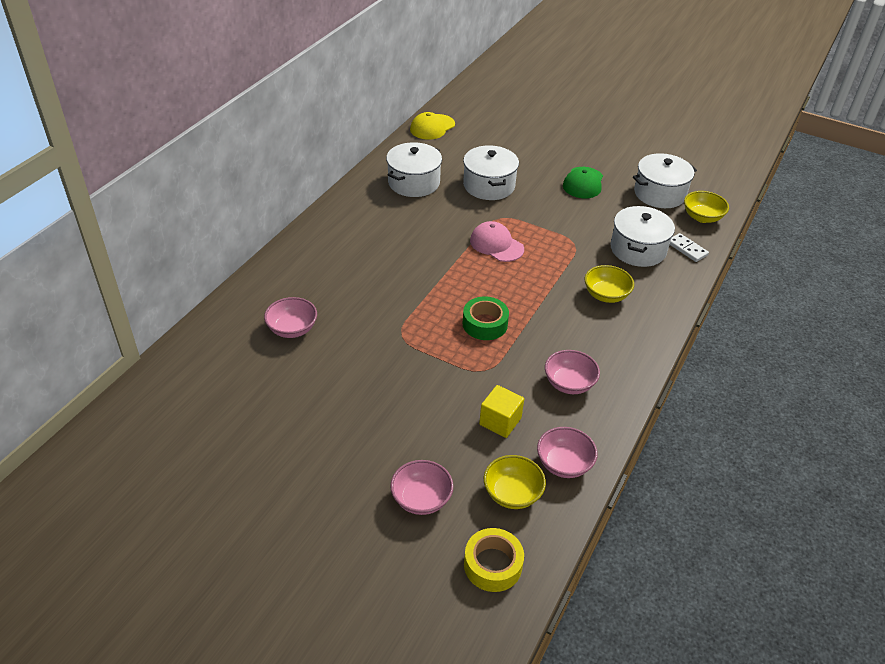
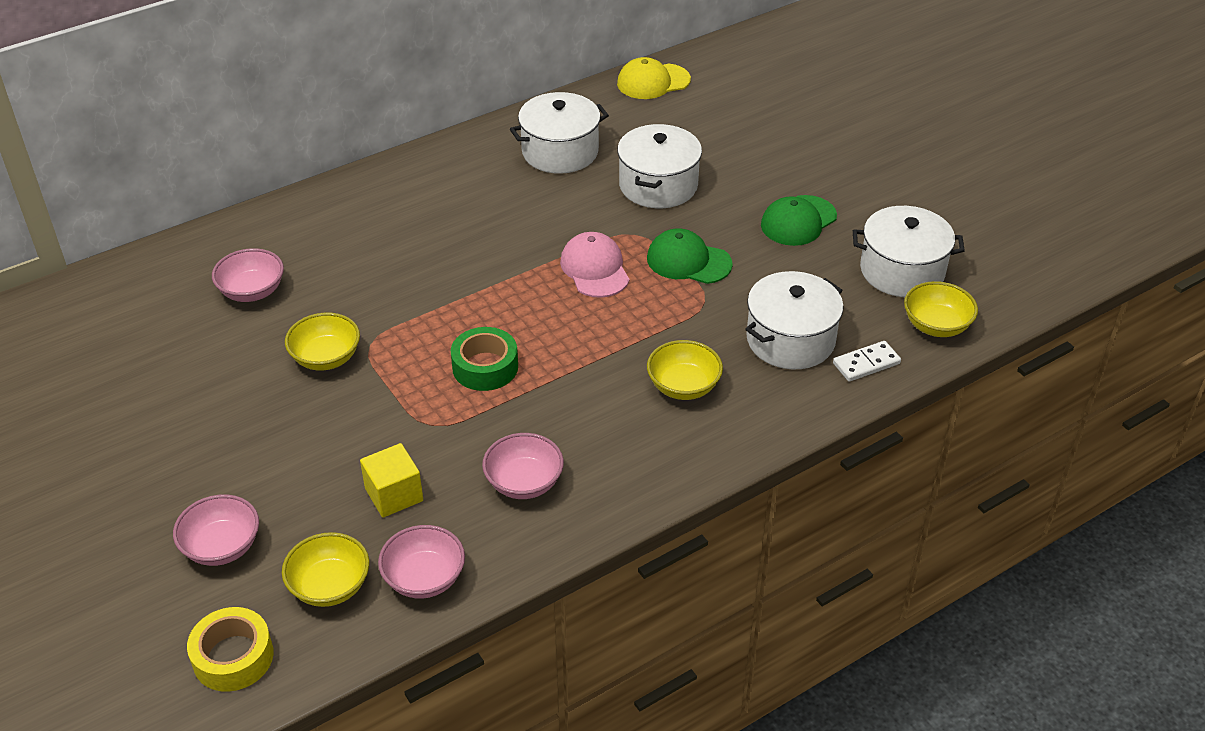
camera: 30 degrees right, 0 degrees up
(380, 354) = (326, 358): none -> yellow bowl
(545, 223) = (688, 261): none -> green cap
(687, 249) = (866, 363): white domino -> white domino turned 75 degrees clockwise

